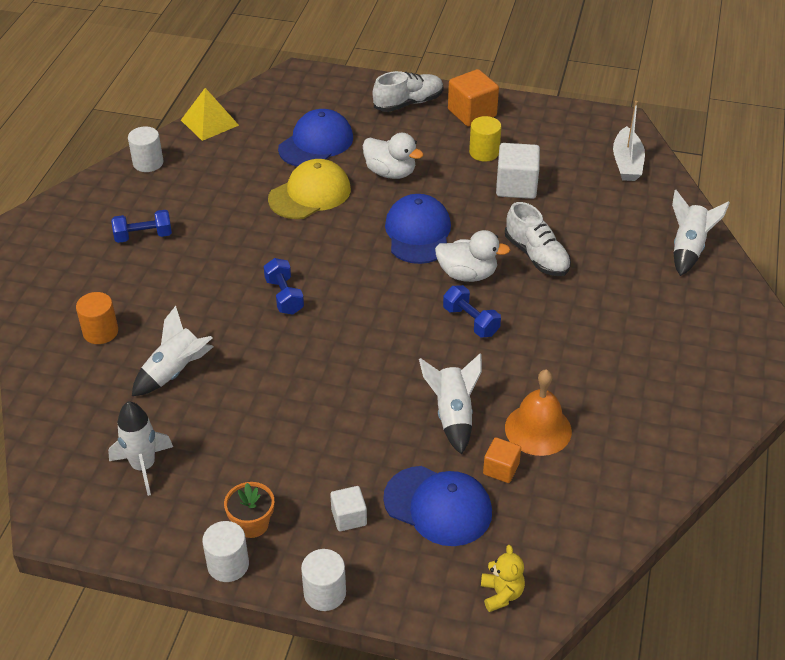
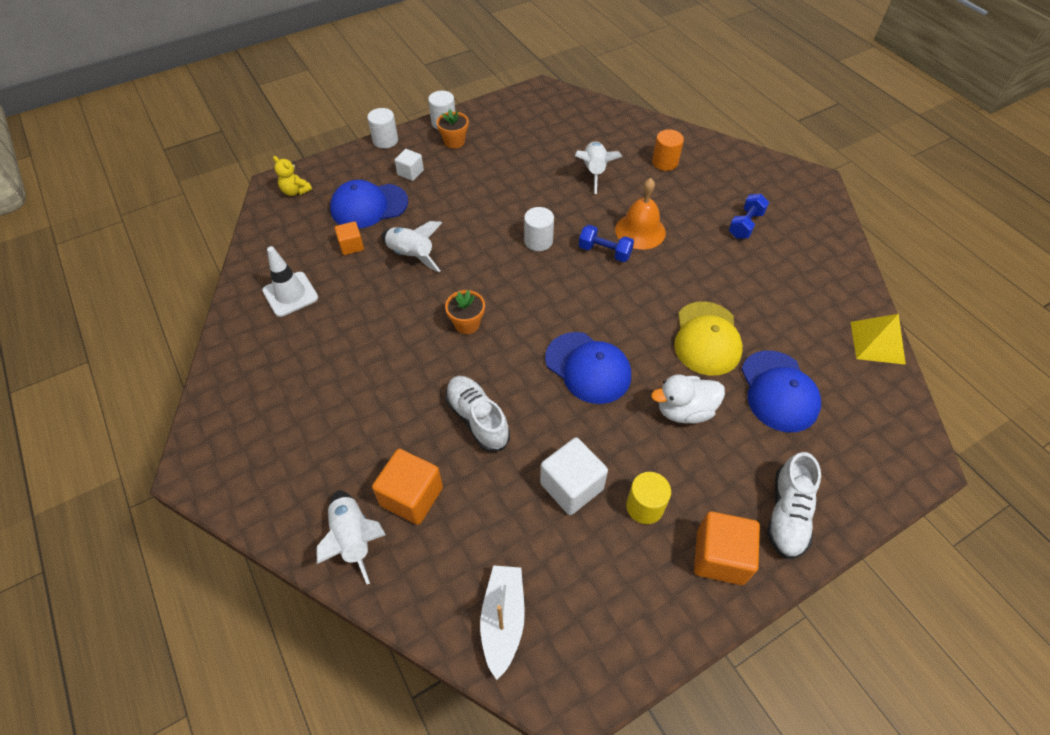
camera: 135 degrees right, 10 degrees up
(143, 466) = (539, 128): white rocket -> none
(148, 163) = (843, 274): white cylinder -> white cylinder (538, 241)
(467, 274) = (511, 359): white duck -> none
(471, 321) = (467, 324): blue dumbbell -> orange flower pot
(536, 256) = (477, 419): white shoe -> white shoe turned 45 degrees clockwise
(538, 429) = (349, 283): orange bell -> orange bell (640, 231)
(605, 458) = (290, 294): none -> white traffic cone
(627, 163) = (503, 620): white boat -> white boat turned 45 degrees clockwise
(628, 245) = (412, 496): none -> orange cube

